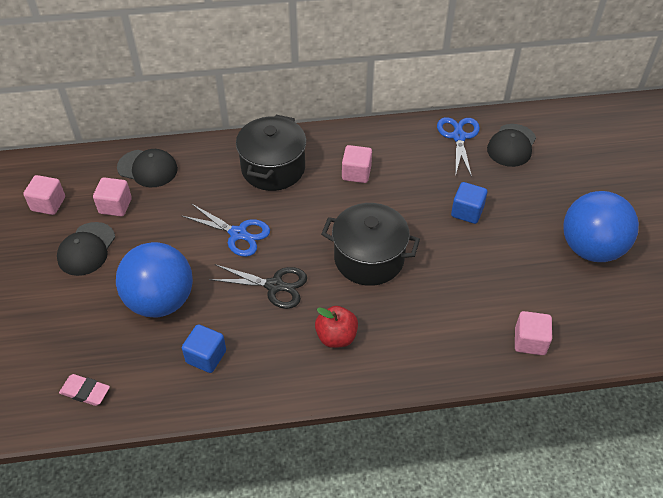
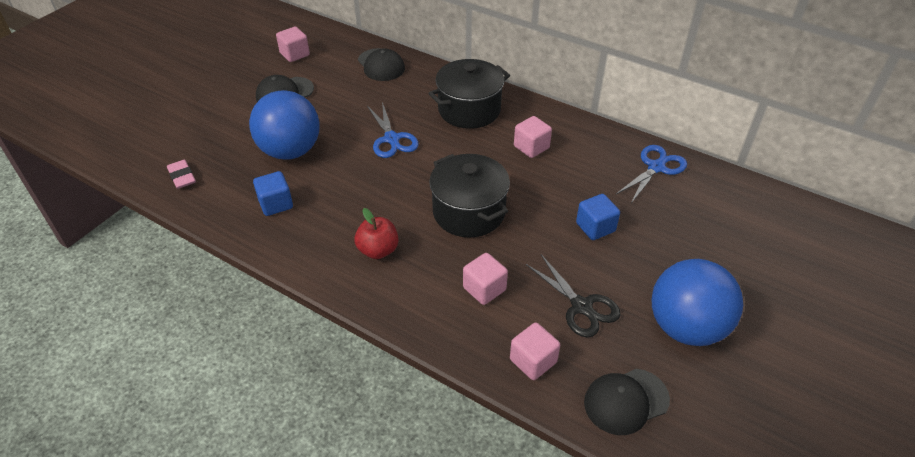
camera: 40 degrees right, 5 degrees down
(115, 206) = (333, 77): pink cube -> pink cube (484, 289)
(274, 286) = (376, 188): black scissors -> black scissors (581, 306)
(511, 145) = (701, 200): black cap -> black cap (626, 401)

